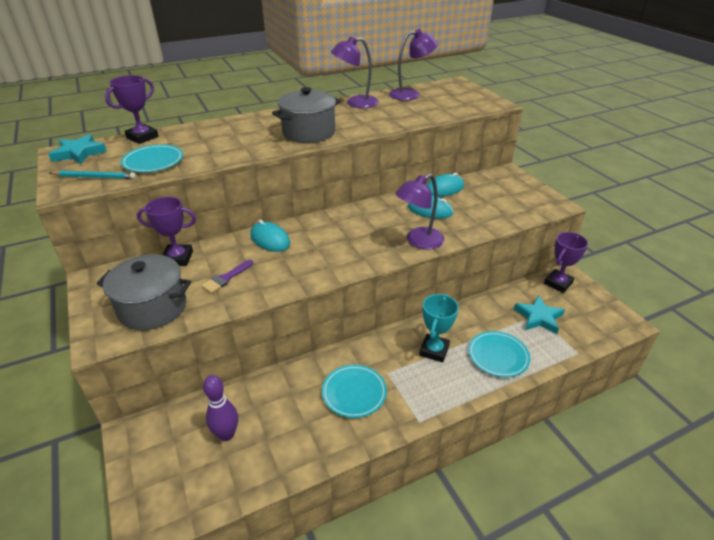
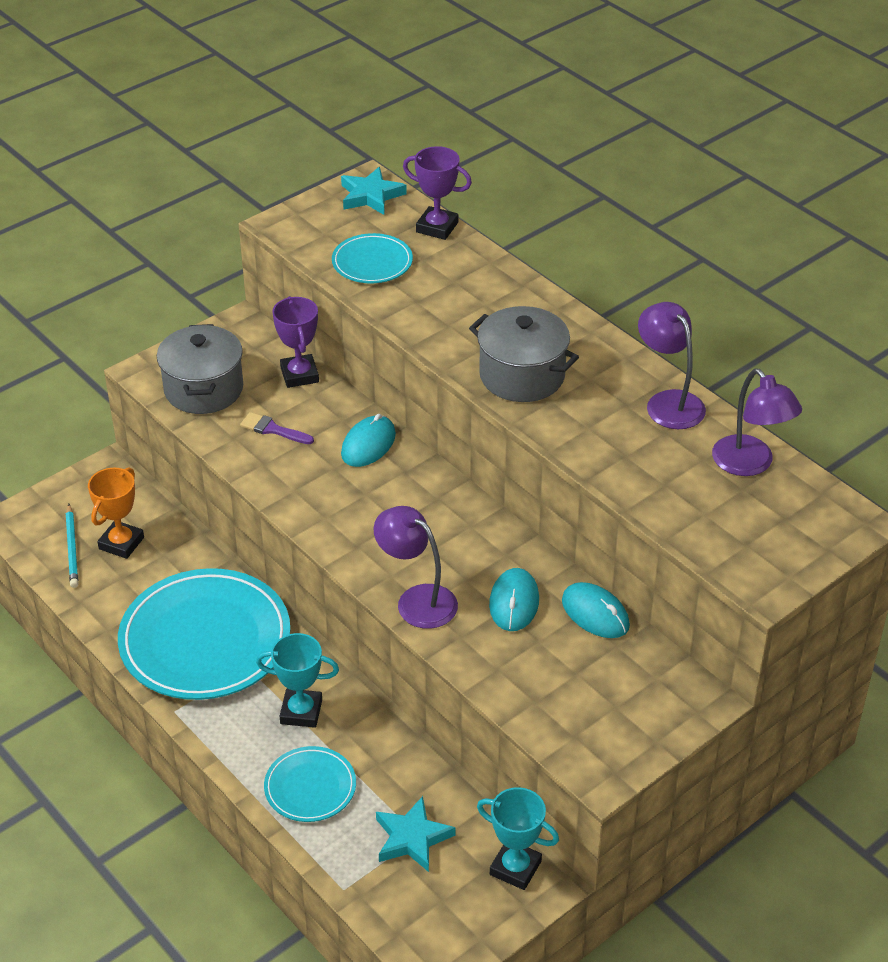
camera: 75 degrees right, 5 degrees up
(95, 177) = (316, 233): turquoise pencil -> turquoise pencil (72, 548)
(226, 434) = (121, 543): purple bowling pin -> orange trophy
(354, 392) = (205, 640): turquoise plate -> turquoise plate, size x2.00
(558, 283) = (515, 868): purple trophy -> turquoise trophy

